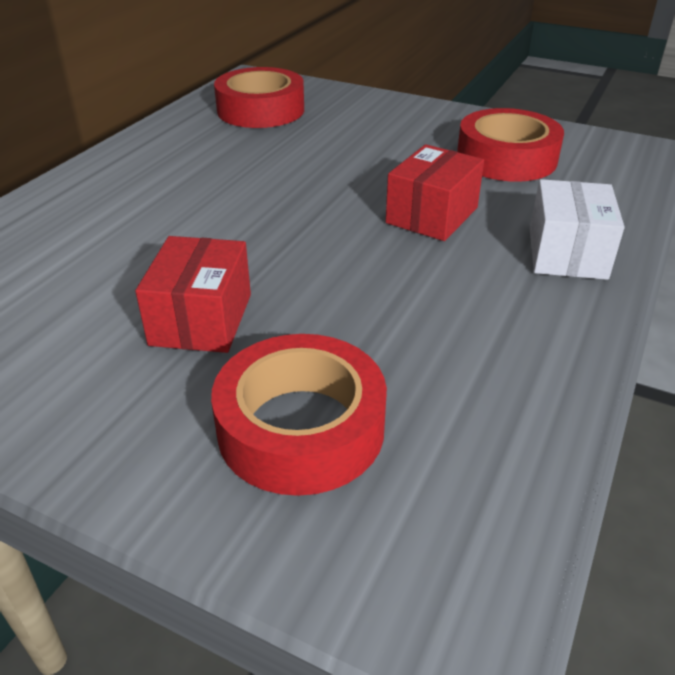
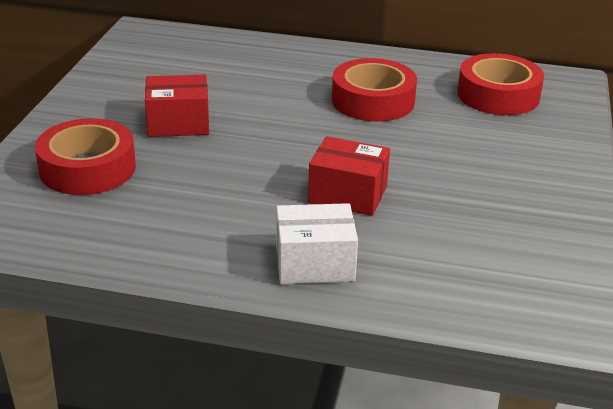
camera: 75 degrees right, 5 degrees down
(506, 158) = (485, 229): red tape -> red tape (373, 101)

